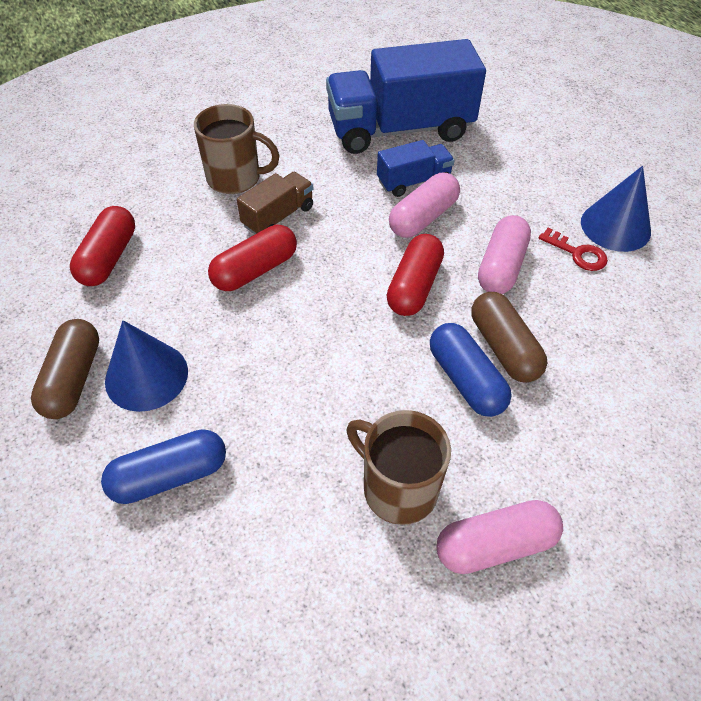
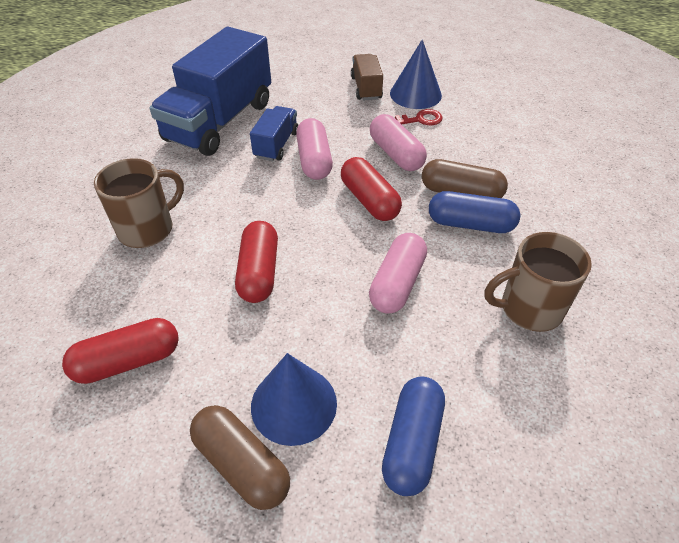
camera: 50 degrees left, 5 degrees down
(108, 258) = (128, 361): red capsule -> red capsule turned 75 degrees counterclockwise
(278, 217) = (221, 228): brown truck -> brown truck (366, 88)
(495, 544) = (604, 287): pink capsule -> pink capsule (397, 283)

